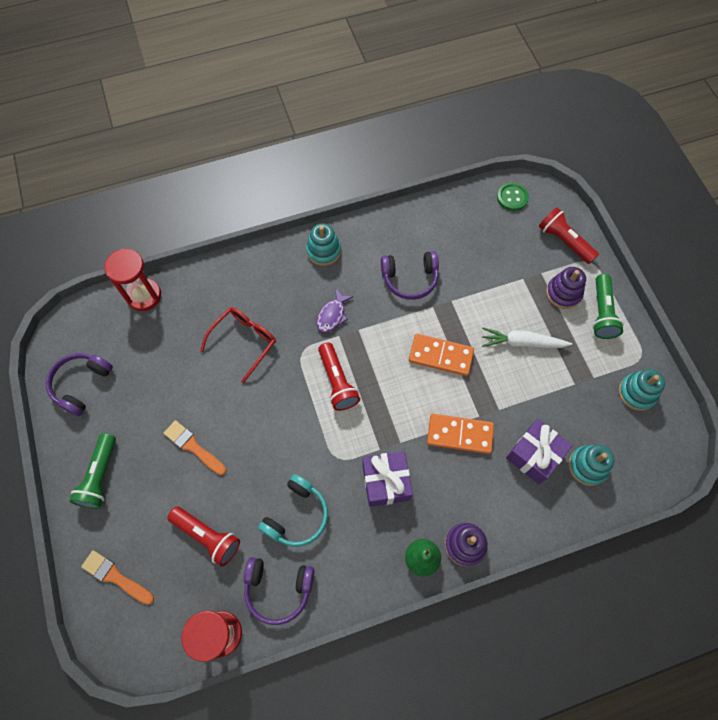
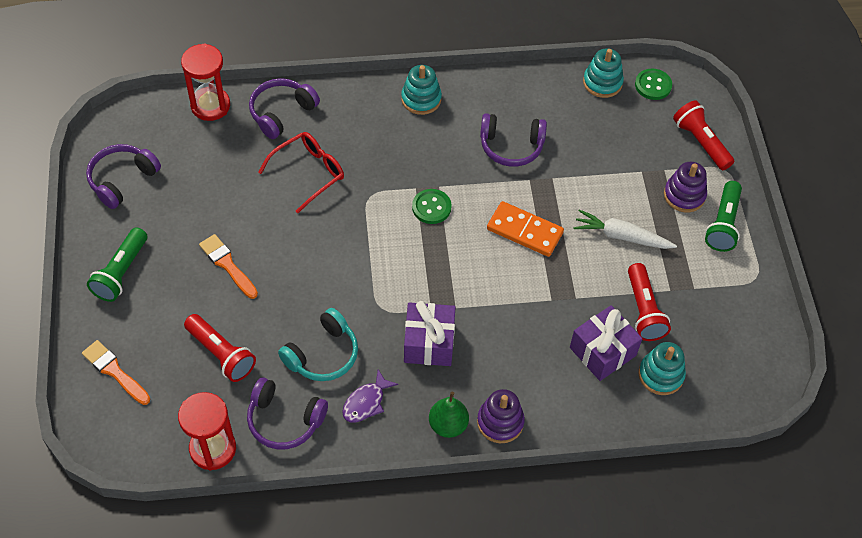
camera: 10 degrees right, 10 degrees down
(207, 289) = (281, 113): none -> purple headphones
(332, 315) = (413, 166): purple fish -> purple fish (366, 402)
(337, 382) = (401, 234): red flashlight -> red flashlight (643, 310)
(357, 351) = (431, 207): none -> green button
(460, 434) = (524, 313): orange domino -> none
(637, 393) = (739, 313): turquoise stacking toy -> turquoise stacking toy (602, 82)

